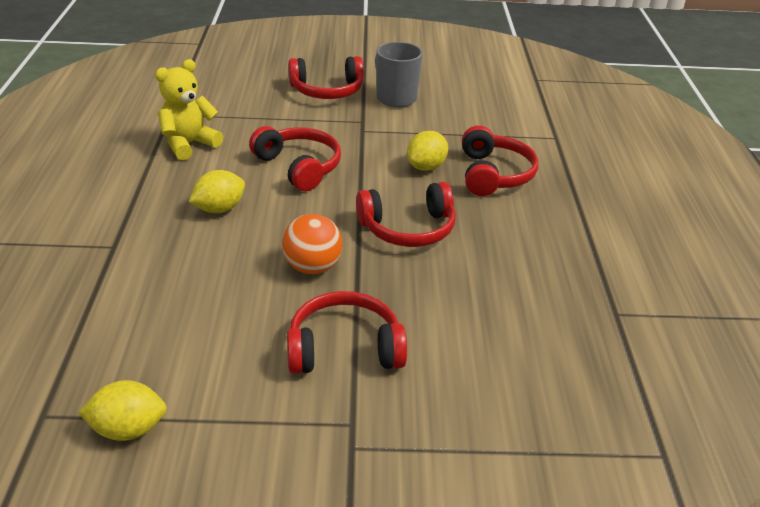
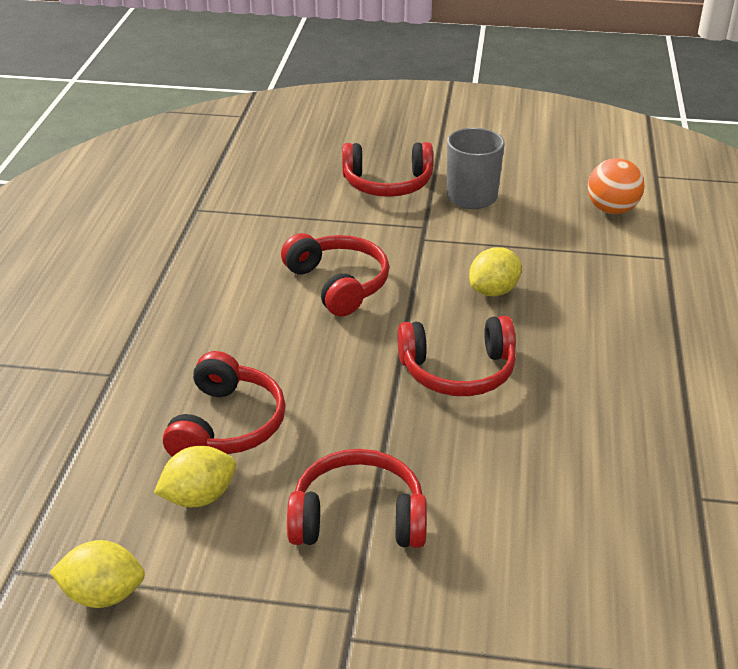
camera: 10 degrees right, 0 degrees up
(189, 144) = (212, 249): yellow teddy bear -> none
(219, 209) = (237, 334): yellow lemon -> yellow lemon (199, 497)
(312, 267) = (336, 413): orange ball -> orange ball (611, 210)
(493, 174) = (577, 305): red headphones -> red headphones (227, 425)

